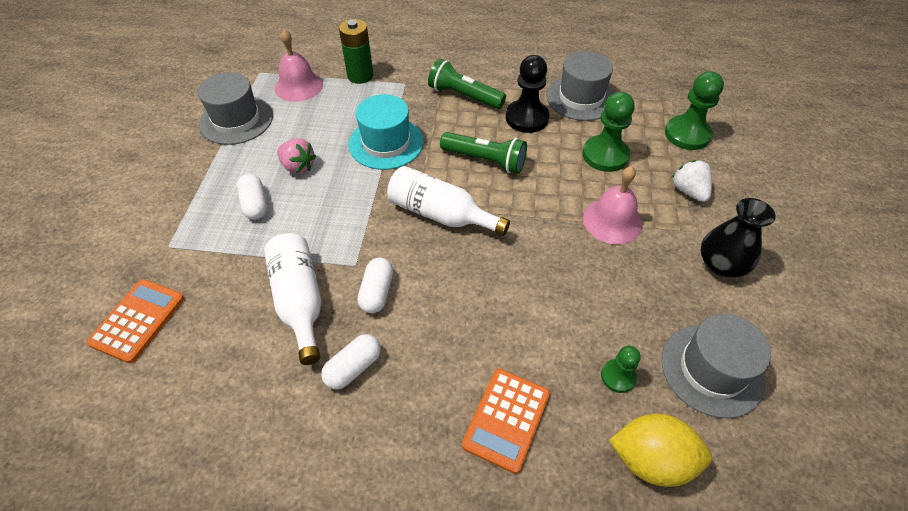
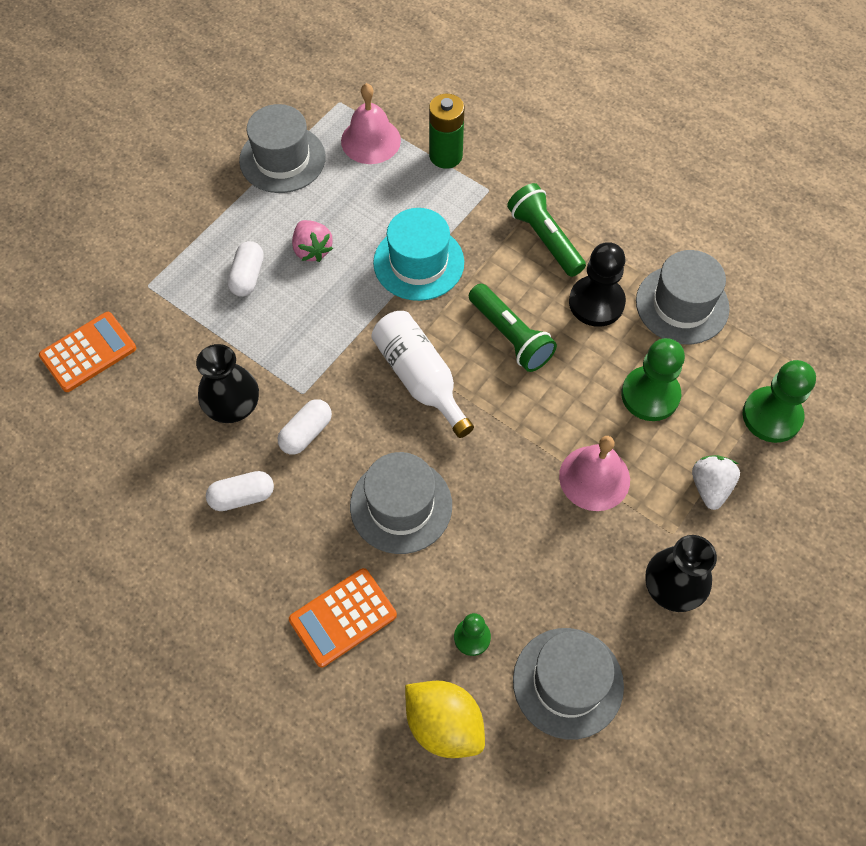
camera: 30 degrees right, 10 degrees up
(300, 301) = (232, 405): white bottle -> black vase
(490, 308) = (401, 505): none -> grey hat

